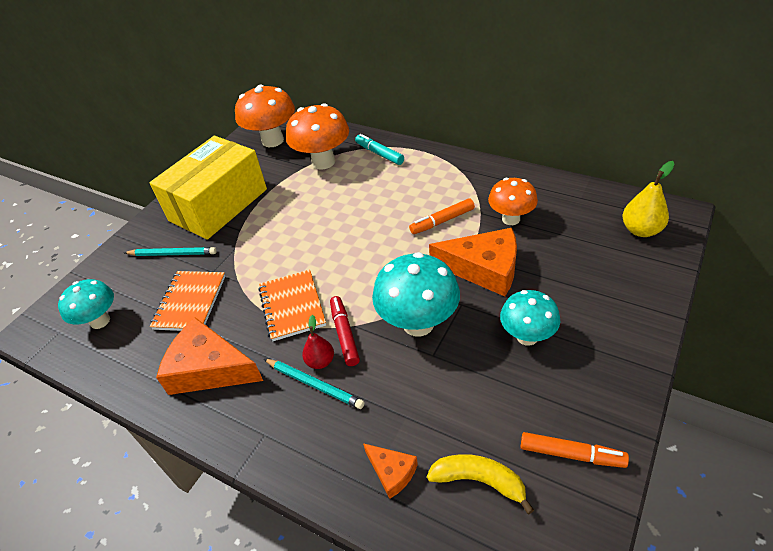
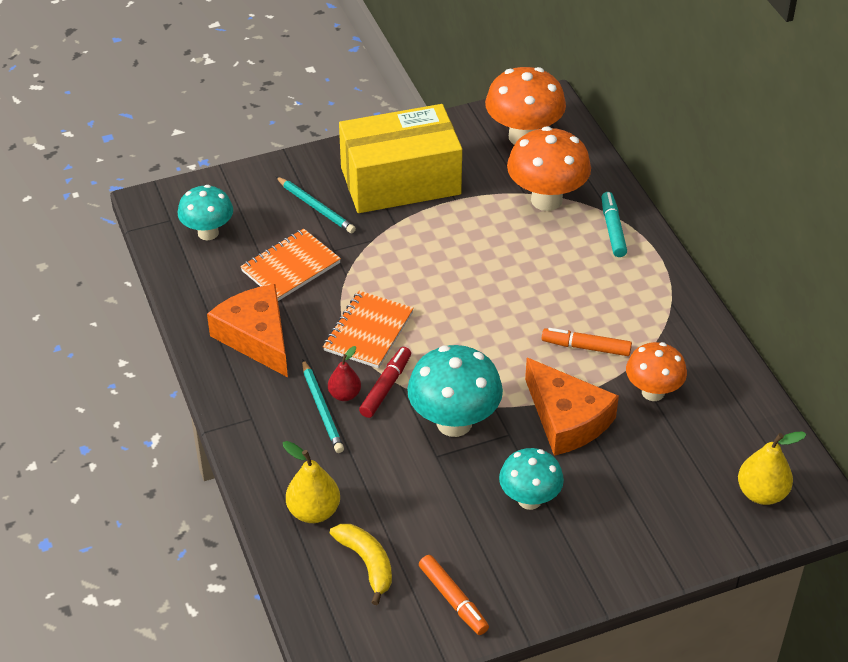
camera: 35 degrees right, 0 degrees up
(392, 472) = (313, 511): orange cheese -> yellow pear

